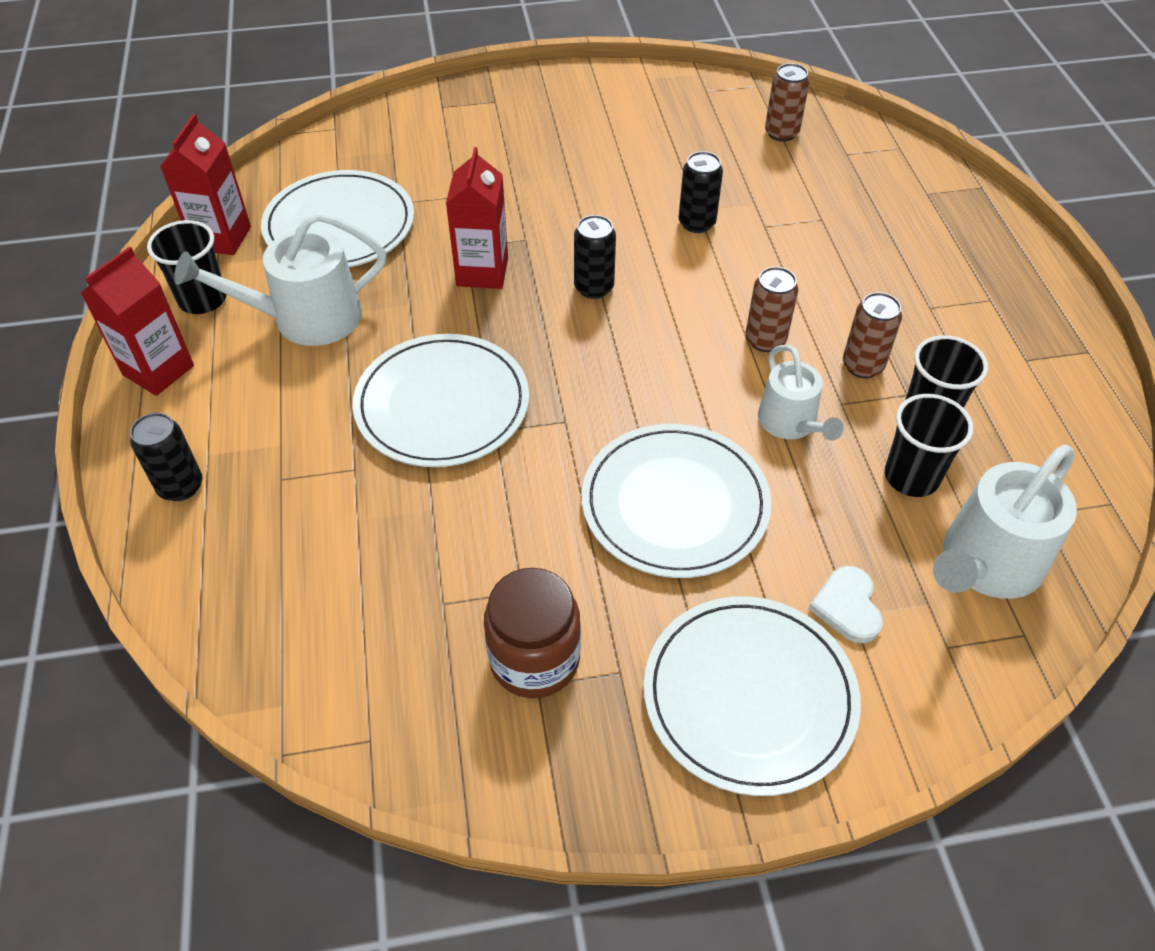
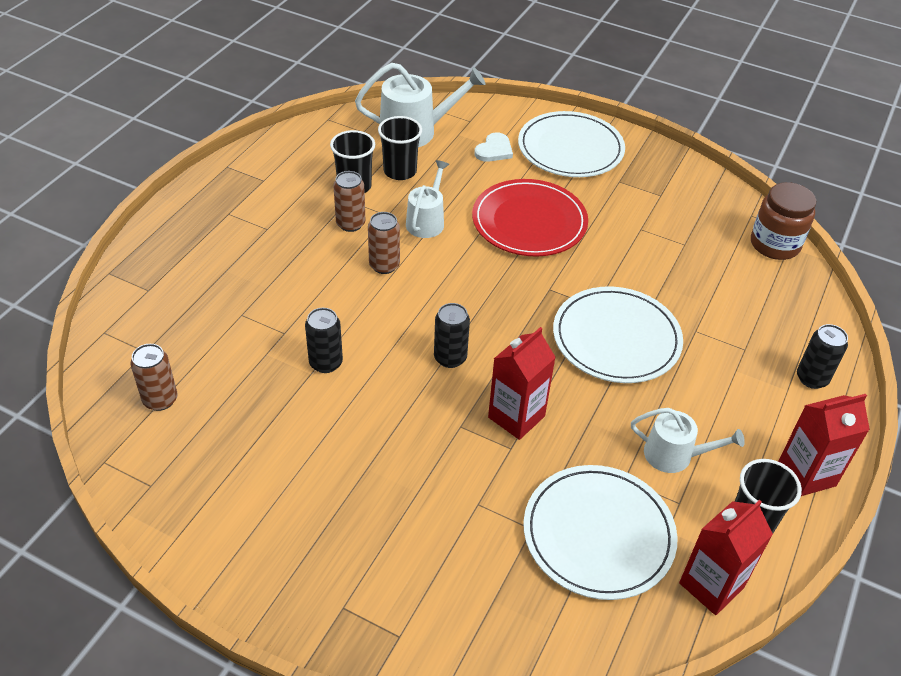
camera: 145 degrees left, 5 degrees down
(306, 318) = (674, 455): white watering can -> white watering can, size x0.63
(534, 659) = (655, 203): brown jar -> brown jar (774, 244)
(675, 504) = (529, 221): white plate -> red plate

